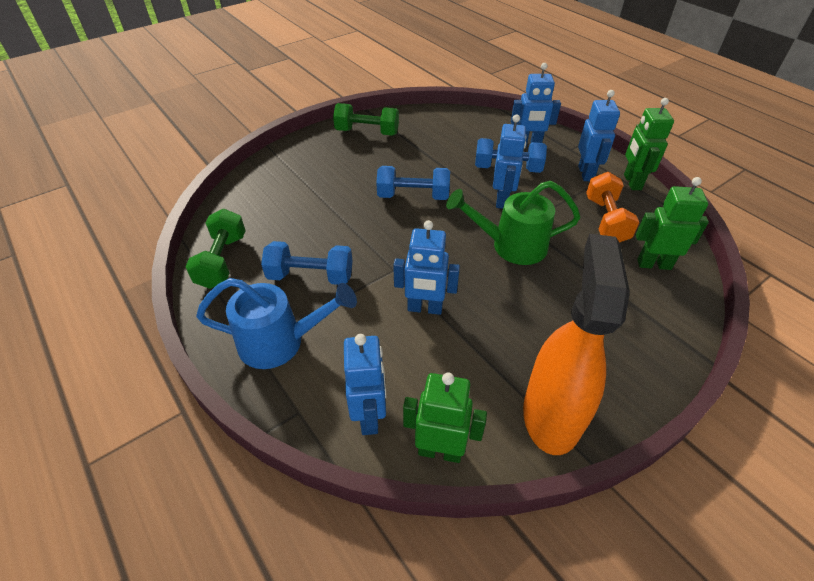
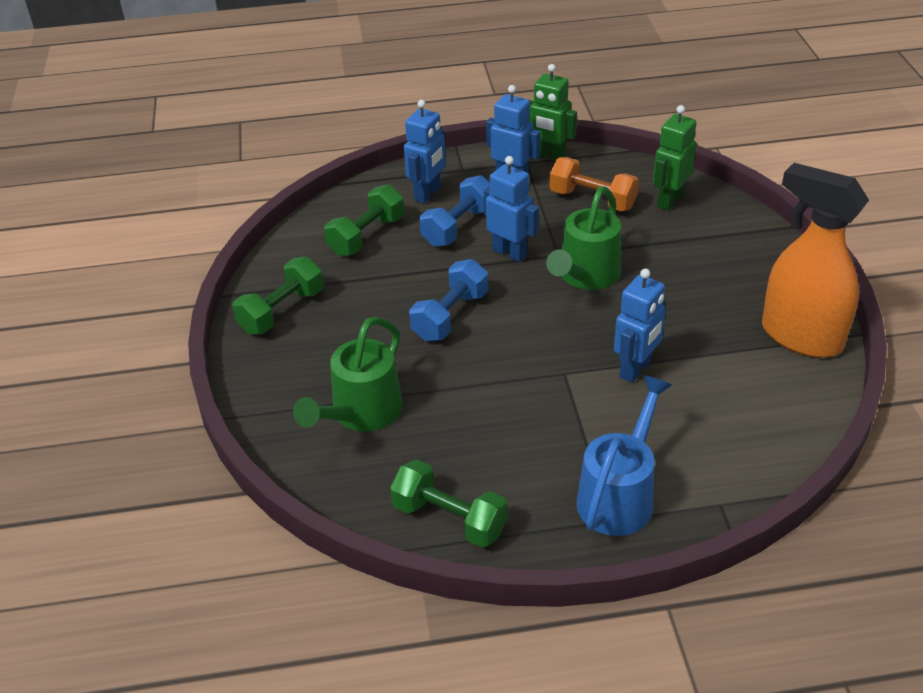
camera: 60 degrees left, 5 degrees down
(297, 192) = (360, 414): none -> green watering can
(310, 276) = (531, 444): blue dumbbell -> none
(369, 416) = (749, 453): blue robot -> none
(440, 451) = (807, 418): green robot -> none
(462, 136) = (366, 236): none -> green dumbbell

